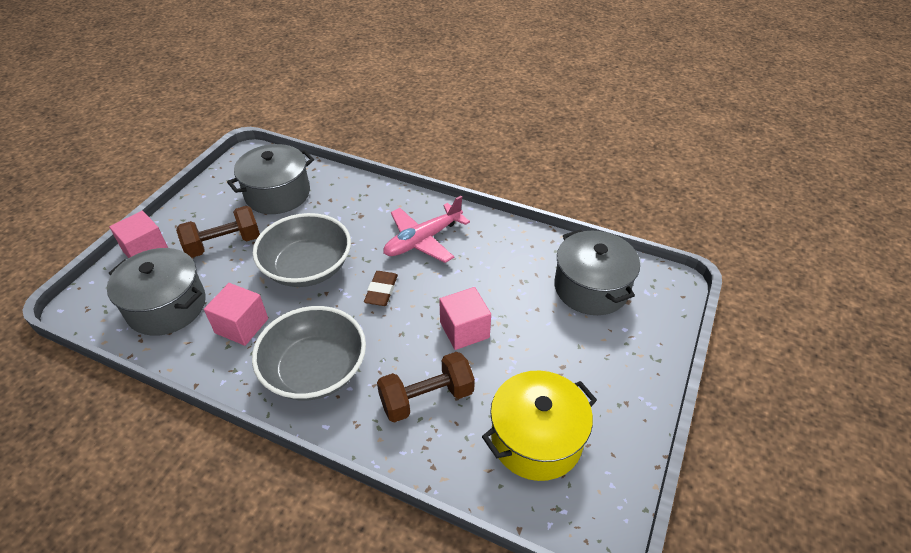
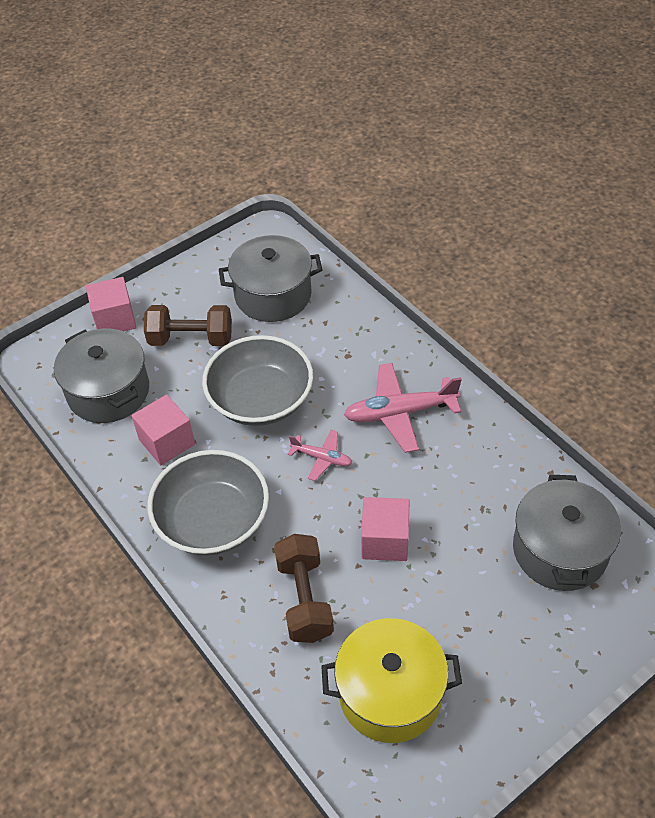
camera: 30 degrees right, 5 degrees up
(381, 291) = (322, 458): brown eraser -> pink plane
(426, 398) = (304, 599): brown dumbbell -> brown dumbbell turned 75 degrees clockwise

